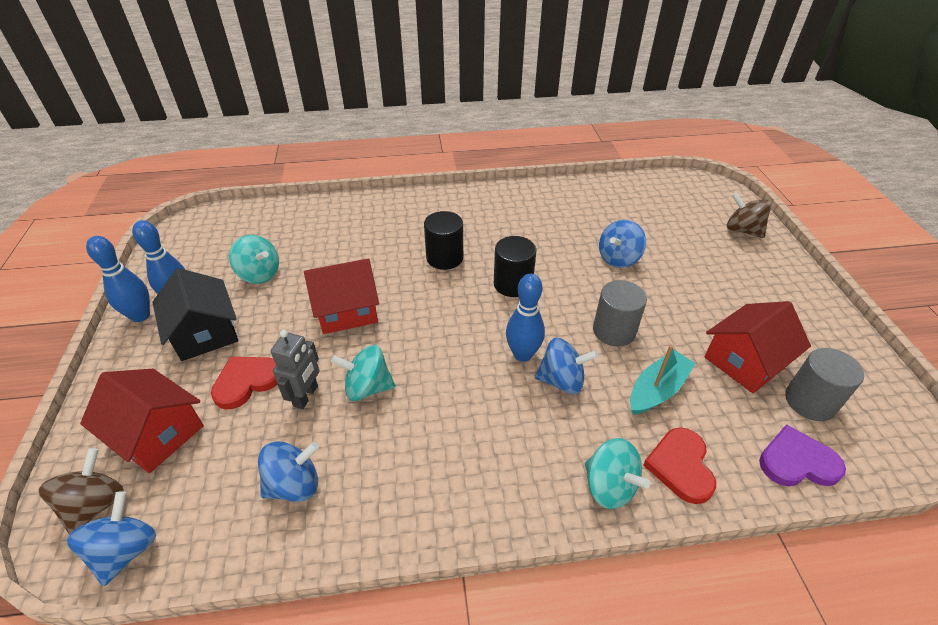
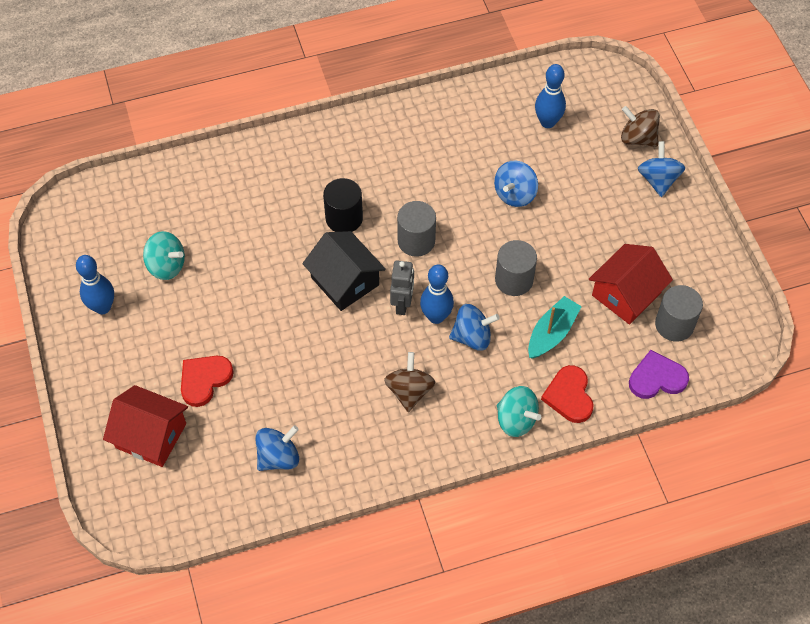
camera: 10 degrees left, 15 degrees up
(96, 504) = (134, 496): brown spinning top -> brown spinning top (409, 391)
(126, 550) = (175, 522): blue spinning top -> blue spinning top (658, 180)
(140, 316) = (74, 330): blue bowling pin -> blue bowling pin (547, 122)
(205, 333) = (144, 338): black house -> black house (345, 281)
(306, 396) = (260, 385): grey robot -> grey robot (402, 304)
(347, 310) = (267, 294): red house -> none
(367, 387) = (310, 368): turquoise spinning top -> none
(513, 284) = (416, 241): black cylinder -> grey cylinder

